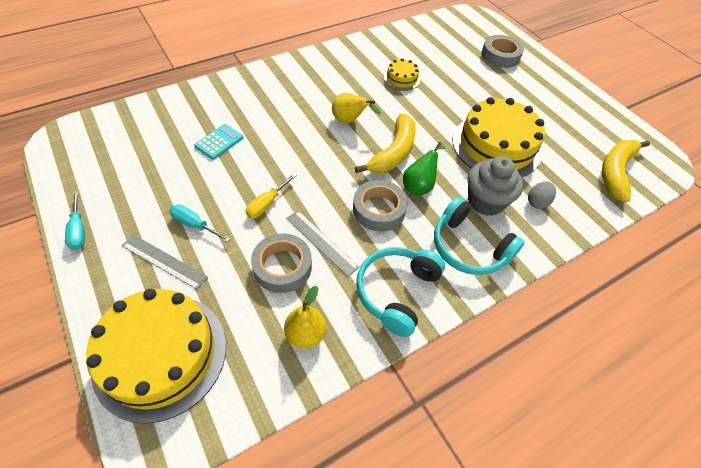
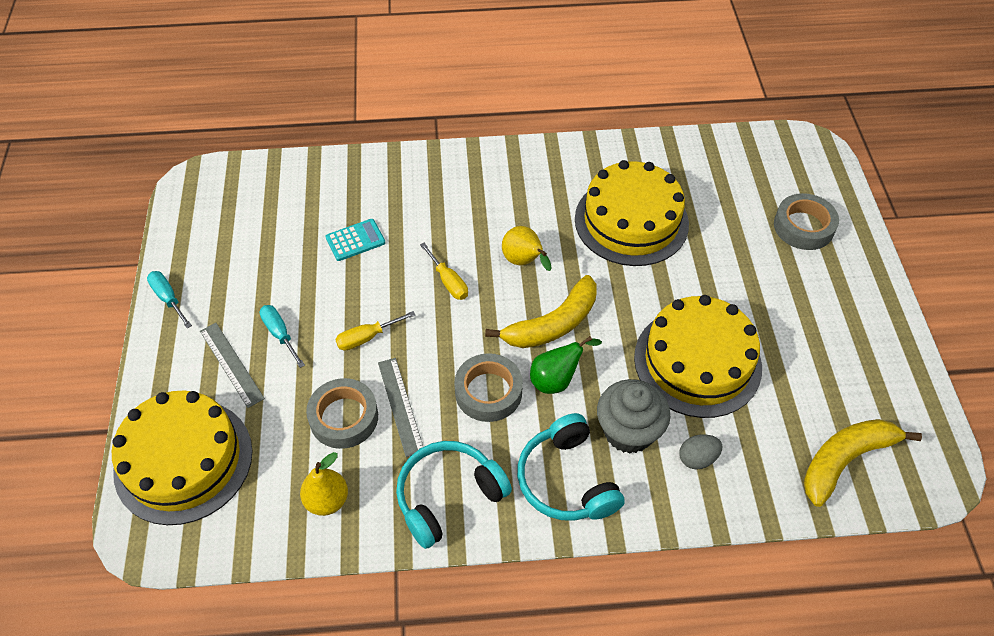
camera: 30 degrees right, 0 degrees up
(78, 230) = (168, 298): turquoise screwdriver -> turquoise screwdriver turned 135 degrees clockwise
(305, 148) = (448, 282): none -> yellow screwdriver
(401, 79) = (631, 221): yellow cake -> yellow cake, size x2.17

